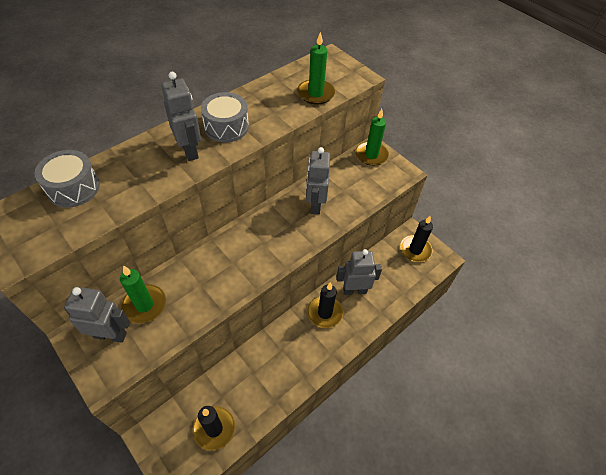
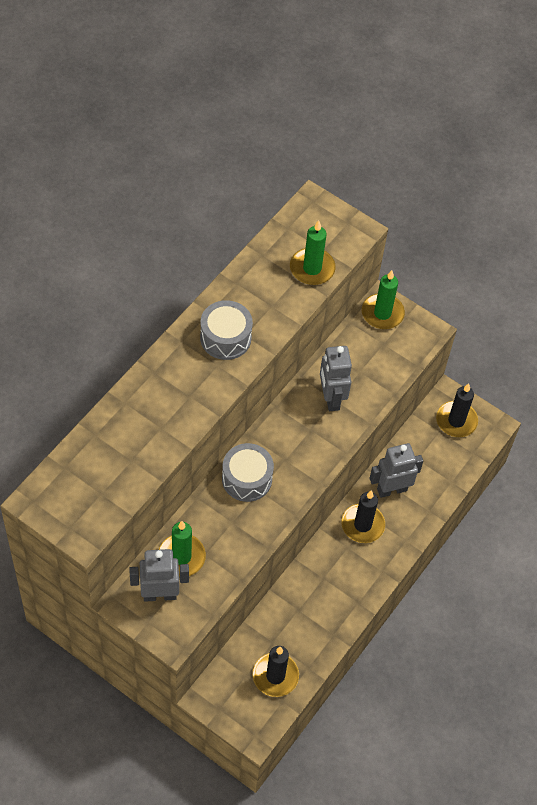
camera: 15 degrees left, 5 degrees up
(73, 188) = (96, 448): grey drum -> grey drum (247, 479)
(190, 150) = (197, 377): grey robot -> none

